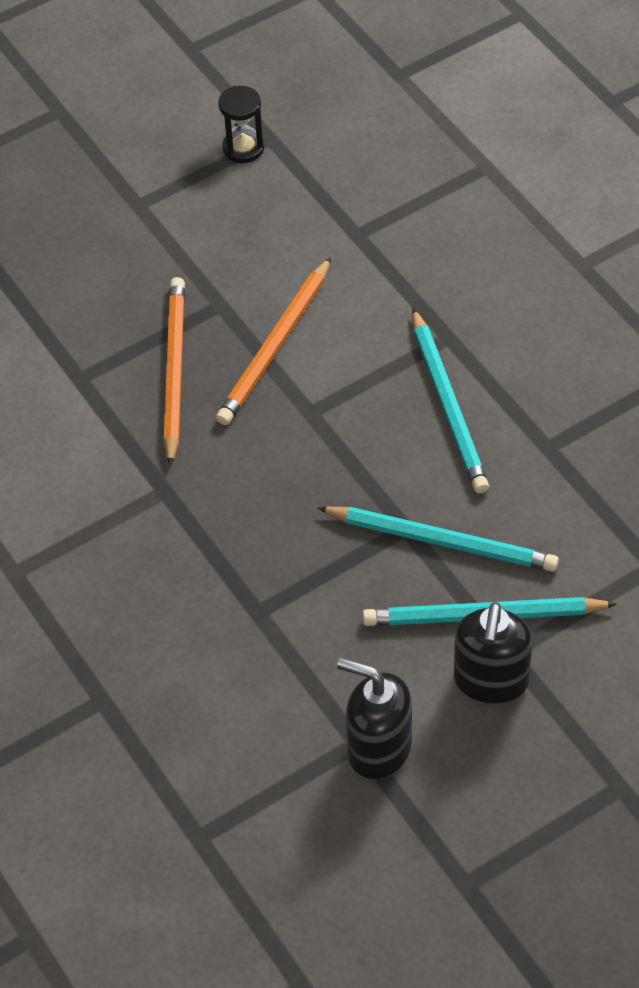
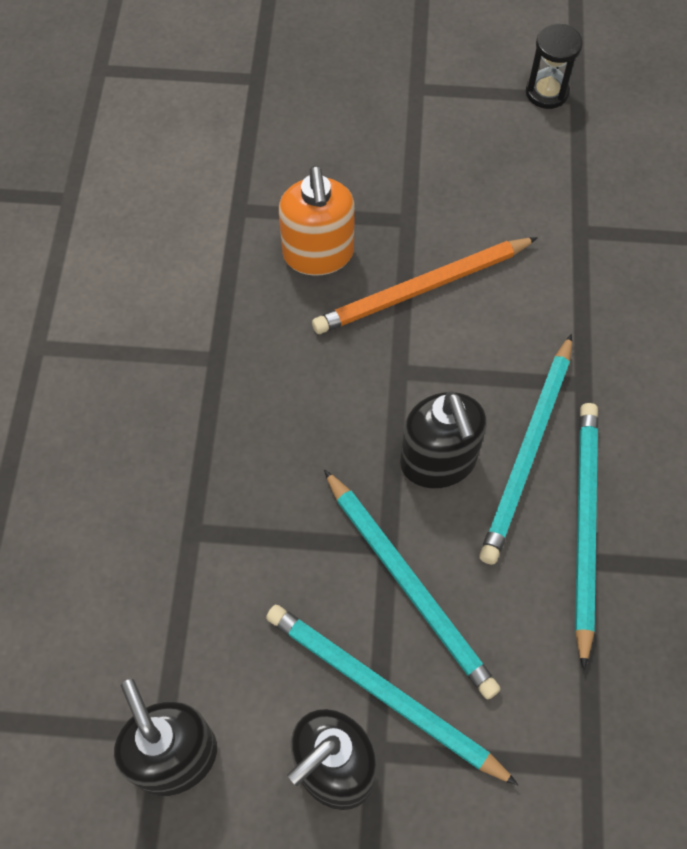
camera: 35 degrees right, 10 degrees up
(174, 371) = (318, 254): orange pencil -> orange soap dispenser
(392, 452) = (438, 462): none -> black soap dispenser
(527, 428) = (584, 527): none -> turquoise pencil

